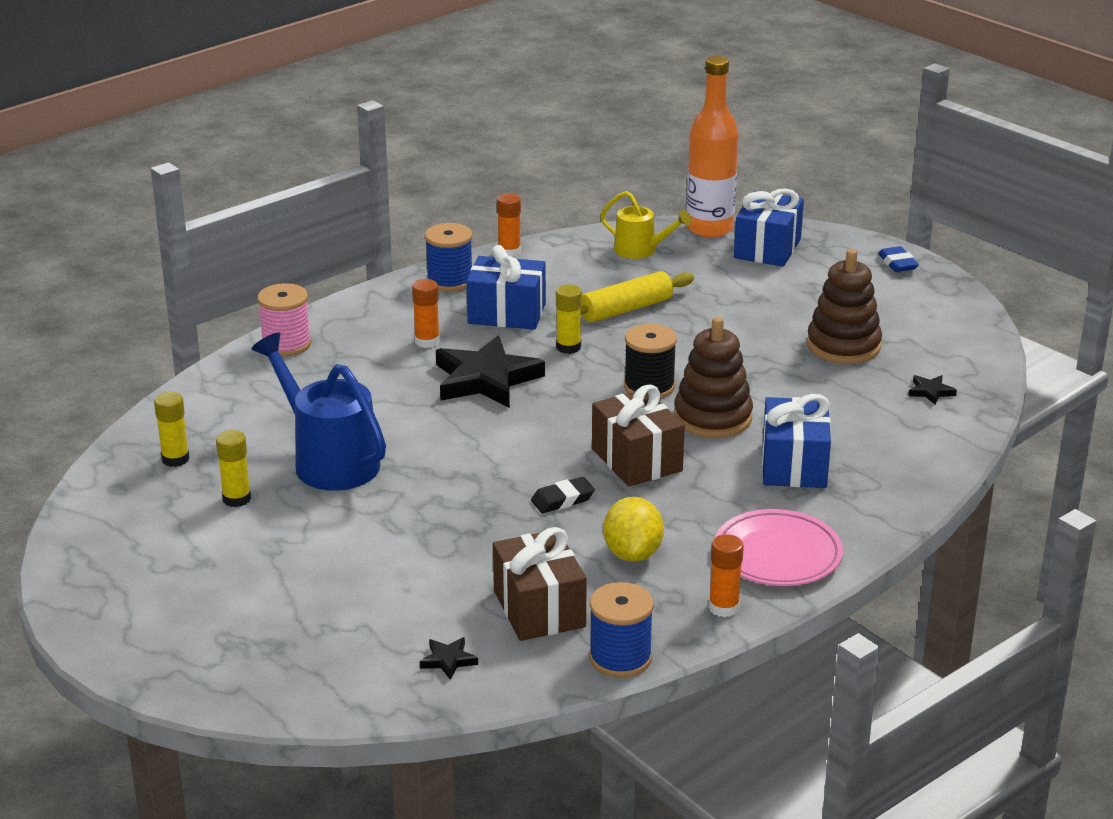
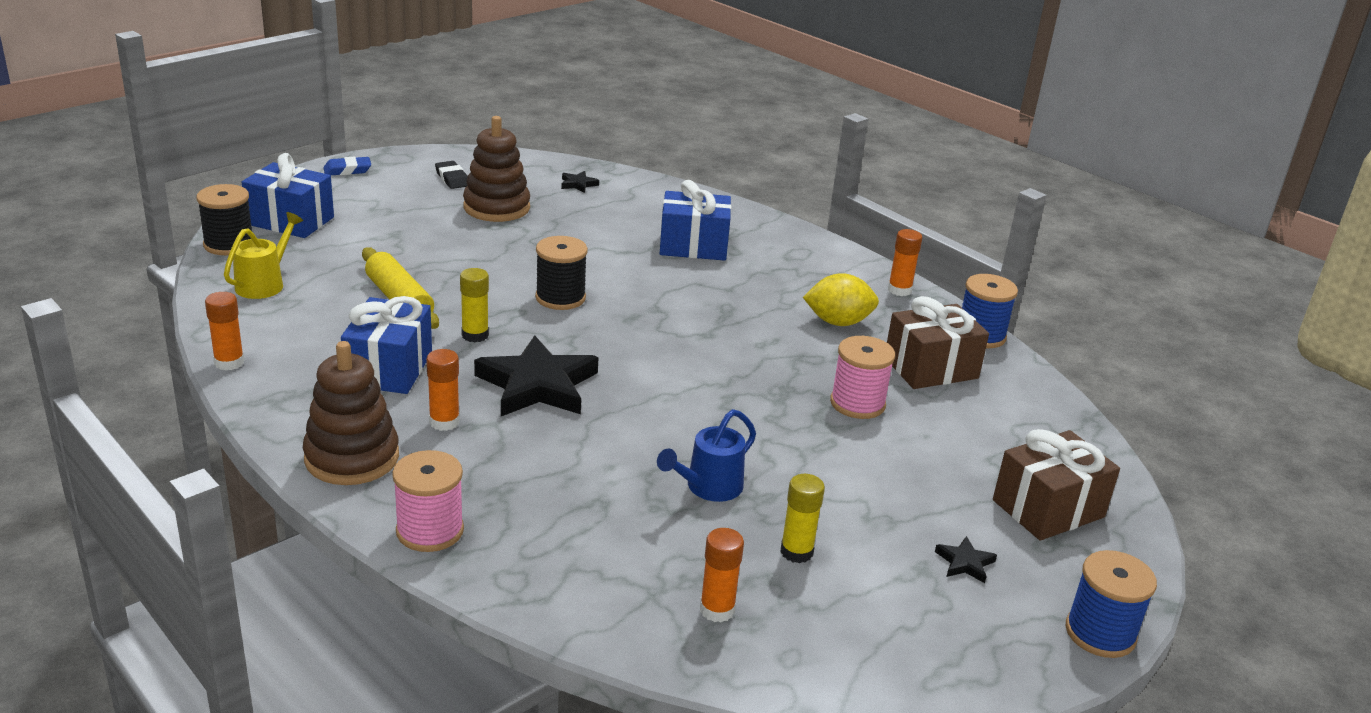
camera: 95 degrees left, 0 degrees up
(175, 459) = (717, 610): yellow glue stick -> orange glue stick
(328, 460) = (708, 488): blue watering can -> blue watering can, size x0.59
(448, 660) = (1019, 414): black star -> black star (965, 563)
(450, 281) = (291, 405): blue spool -> blue spool (1100, 633)
(464, 551) = (857, 403): none -> pink spool
(562, 500) = (762, 350): black eraser -> black eraser (452, 178)
(636, 460) = (691, 312): brown gift -> brown gift (1048, 508)
(709, 228) = (229, 244): orange bottle -> black spool
(713, 418) = (618, 272): brown stacking toy -> brown stacking toy (352, 458)
(777, 555) = (823, 264): pink plate -> none

